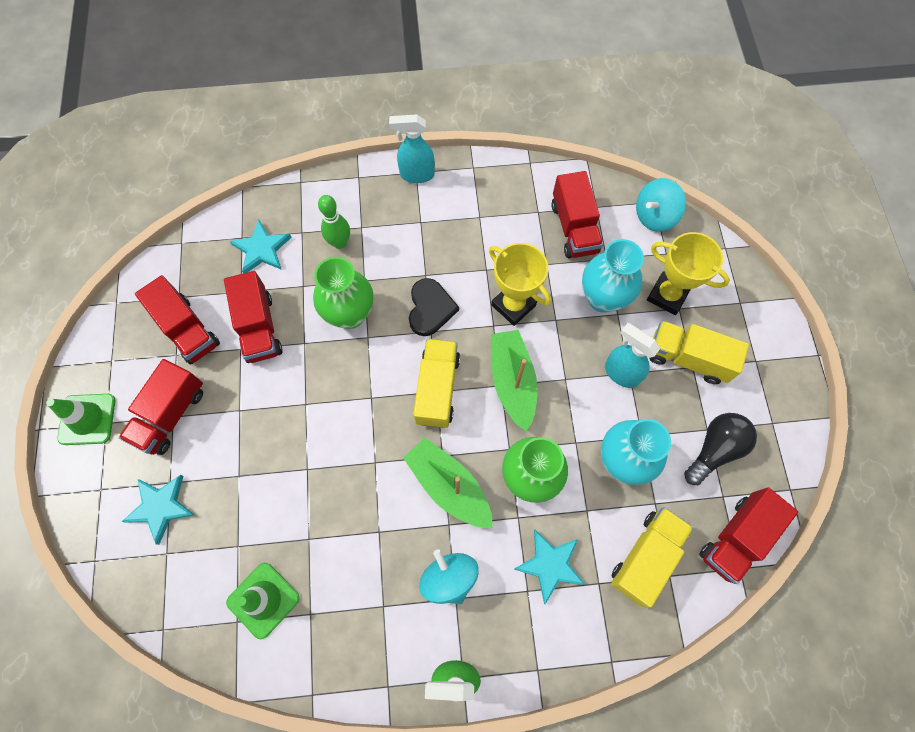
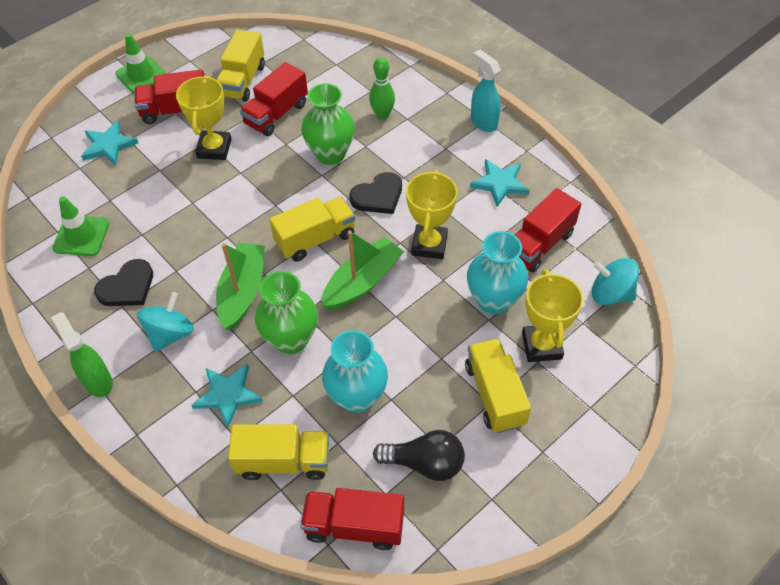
camera: 55 degrees right, 15 degrees down
(187, 330) = (243, 81): red truck -> yellow truck
(255, 409) = (214, 148): none -> yellow trophy
(262, 249) = (337, 79): turquoise star -> turquoise star (500, 183)
(364, 588) = (127, 287): none -> black heart
(620, 373) = (435, 352): turquoise spray bottle -> none

